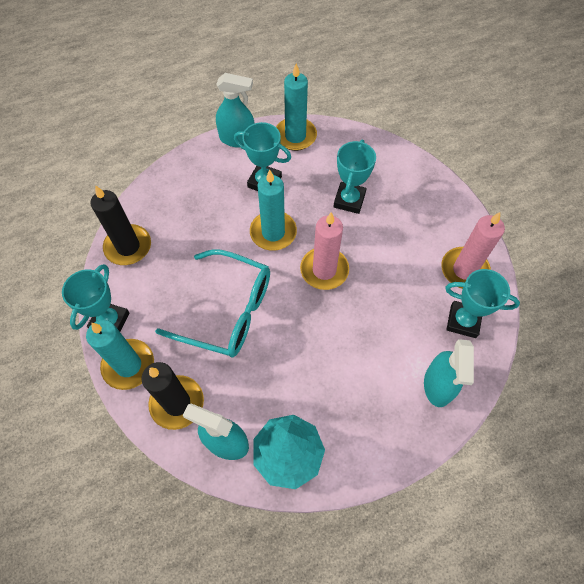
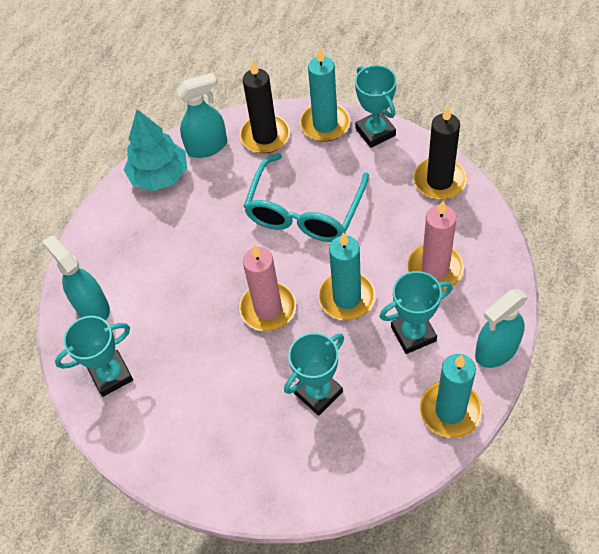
camera: 140 degrees right, 5 degrees down
(227, 311) = (304, 211): turquoise glasses -> turquoise glasses turned 45 degrees counterclockwise
(349, 200) = (318, 392): turquoise trophy -> turquoise trophy turned 75 degrees clockwise
(464, 270) = (147, 425): pink candle -> pink candle (435, 269)

